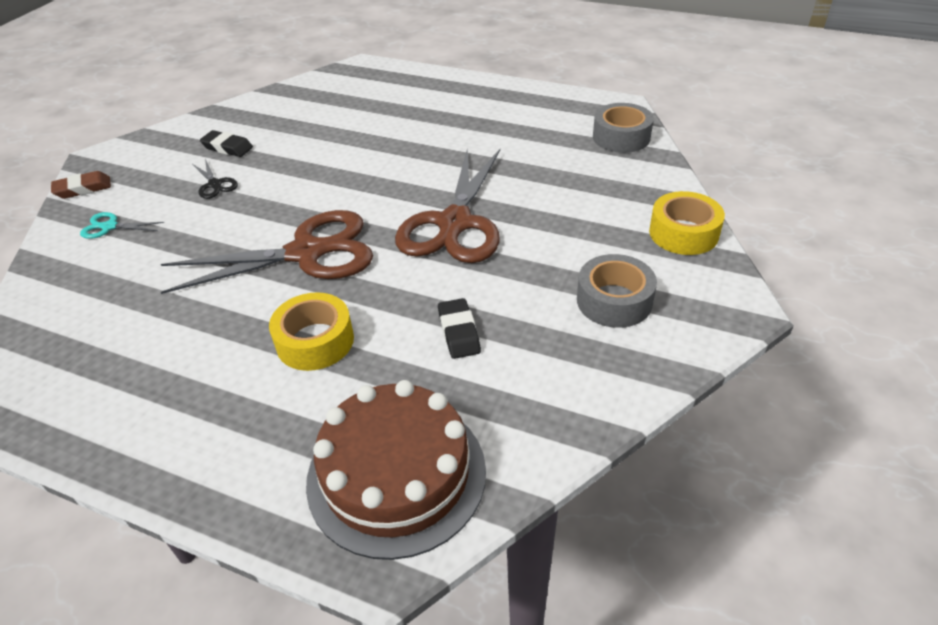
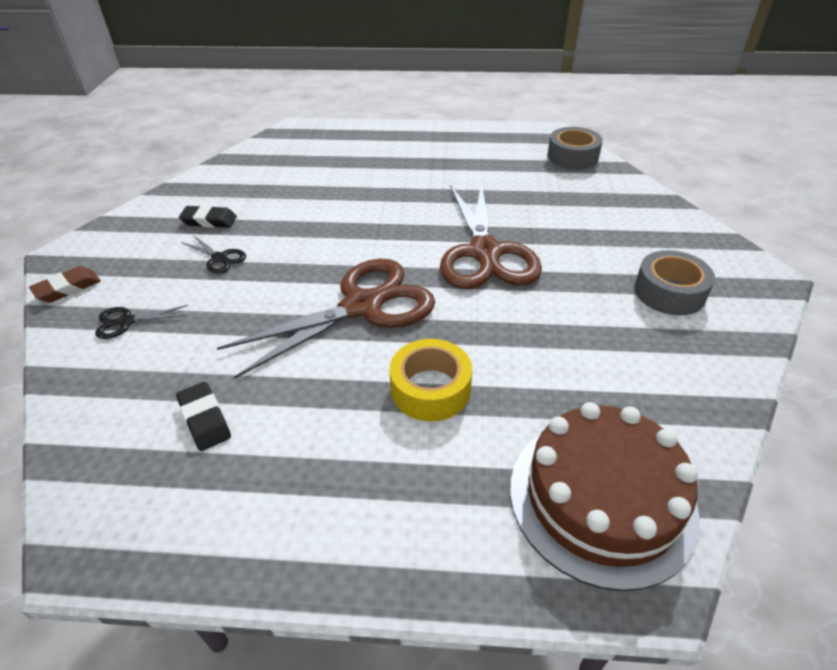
camera: 20 degrees left, 0 degrees up
(109, 227) = (126, 322): turquoise scissors -> black scissors
(459, 332) = (560, 349): black eraser -> black eraser (205, 419)
(683, 233) = (680, 226): yellow tape -> none

